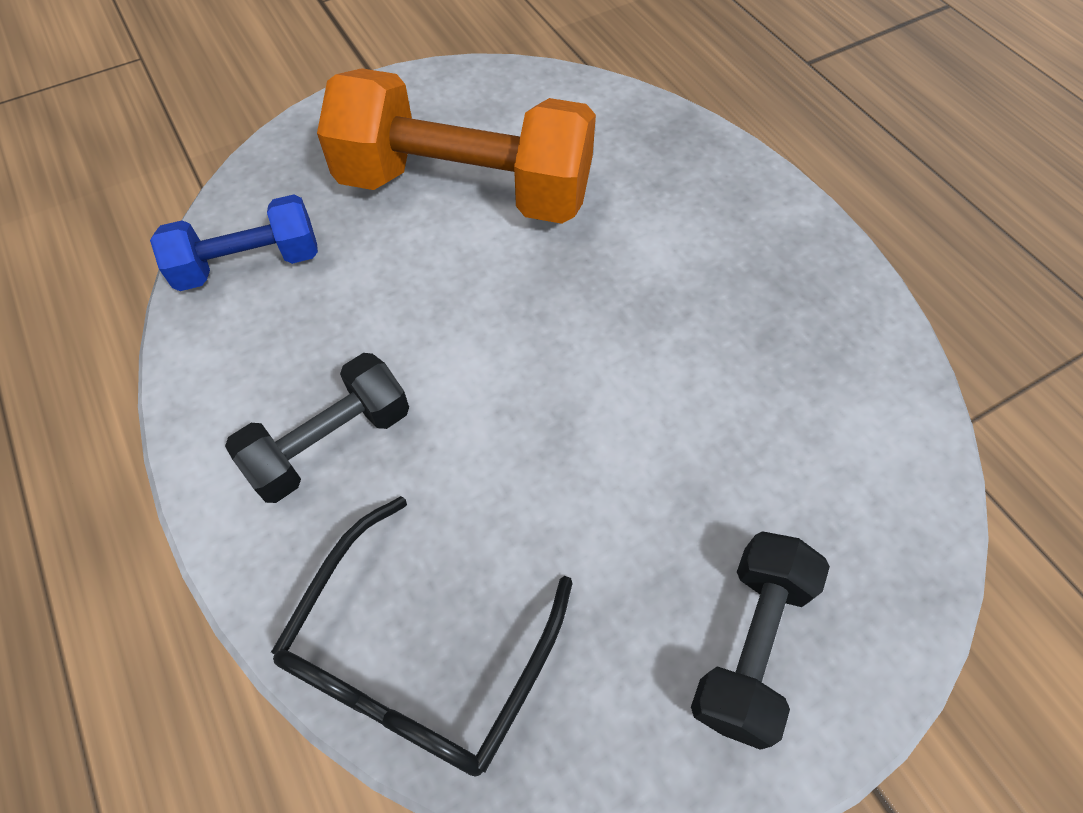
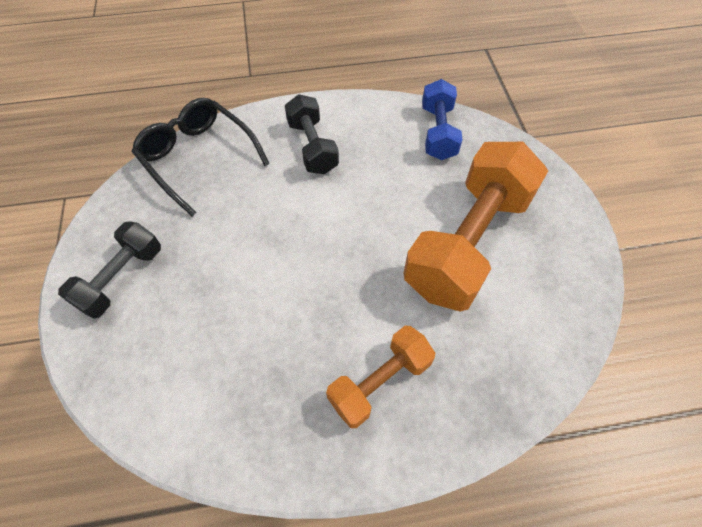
camera: 110 degrees right, 0 degrees up
(709, 232) = (379, 382): none -> orange dumbbell
(750, 644) = (121, 278): black dumbbell -> black dumbbell turned 75 degrees clockwise

